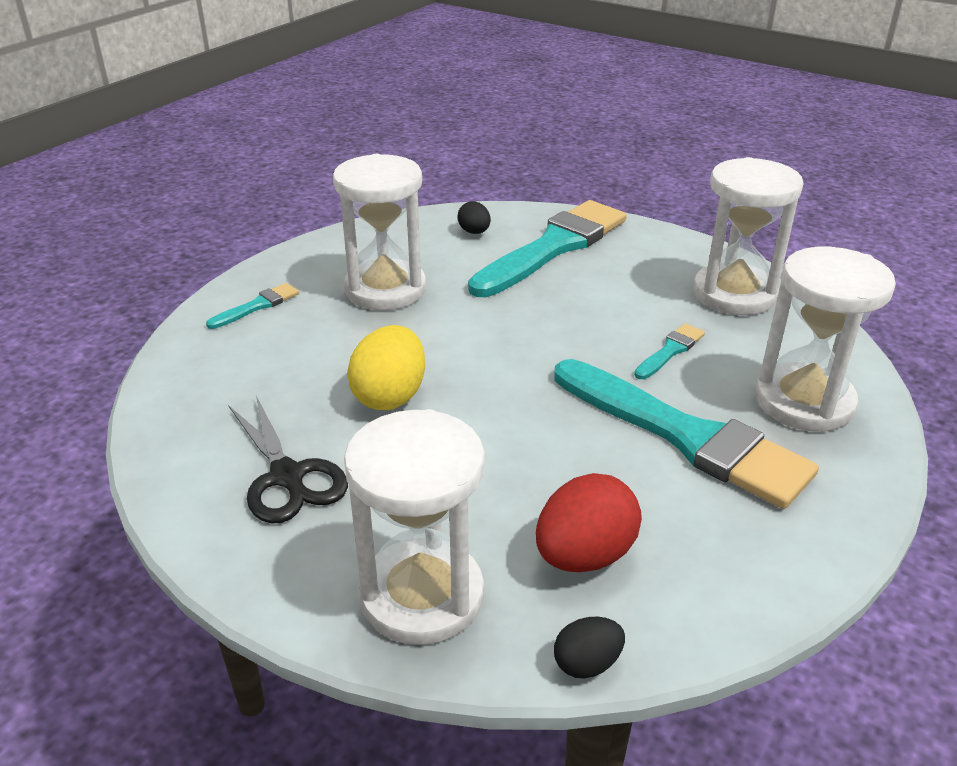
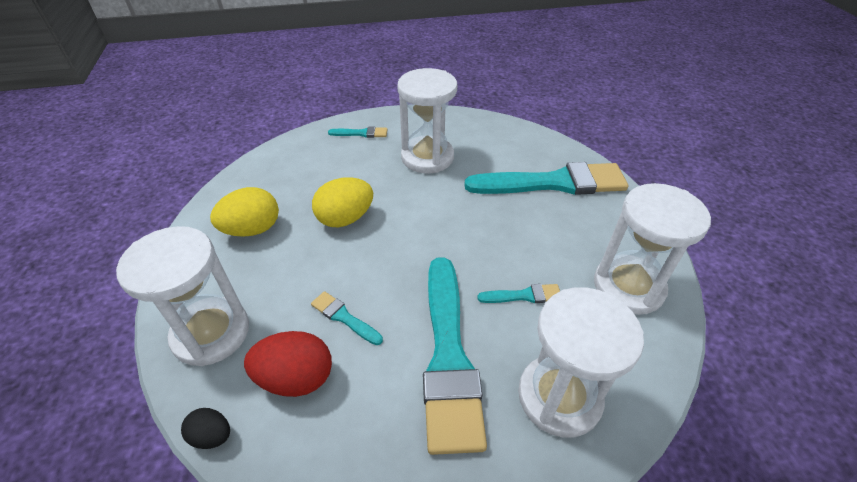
camera: 45 degrees right, 10 degrees up
(287, 476) = (252, 229): black scissors -> yellow egg
(474, 232) = (521, 148): black egg -> none
(543, 476) = (344, 317): none -> turquoise brush

